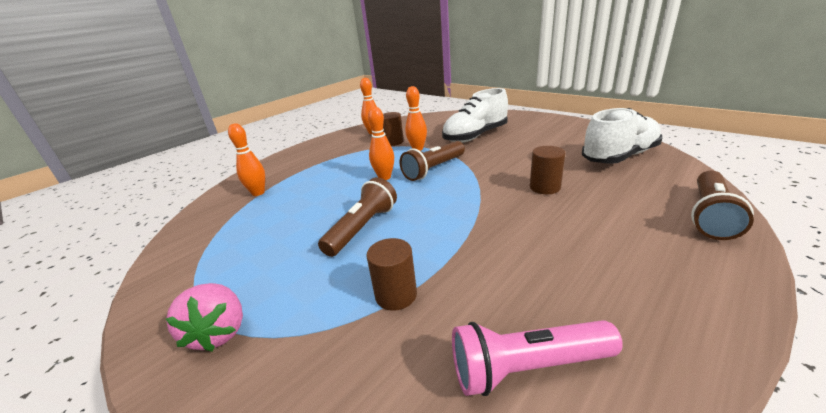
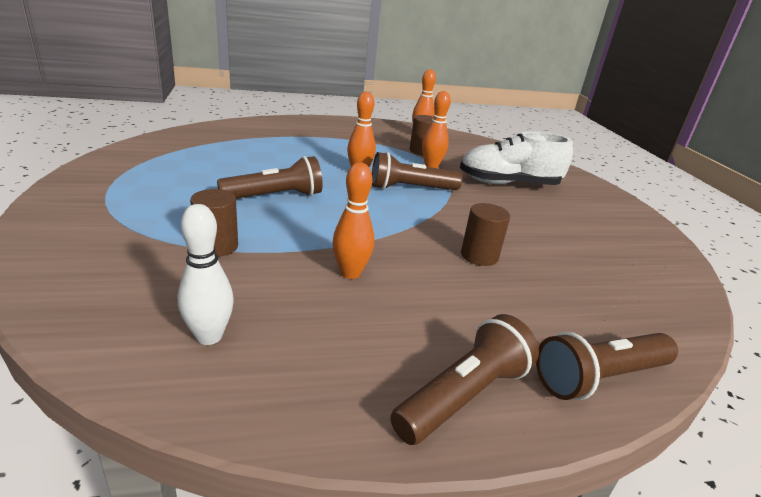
camera: 30 degrees right, 0 degrees up
(219, 332) = (100, 201): pink strawberry -> none
(258, 193) = (254, 136): orange bowling pin -> orange bowling pin (350, 273)
(527, 367) = (209, 336): pink flashlight -> white bowling pin
(619, 157) = (627, 280): white shoe -> none
(698, 275) = (463, 396): none -> brown flashlight

